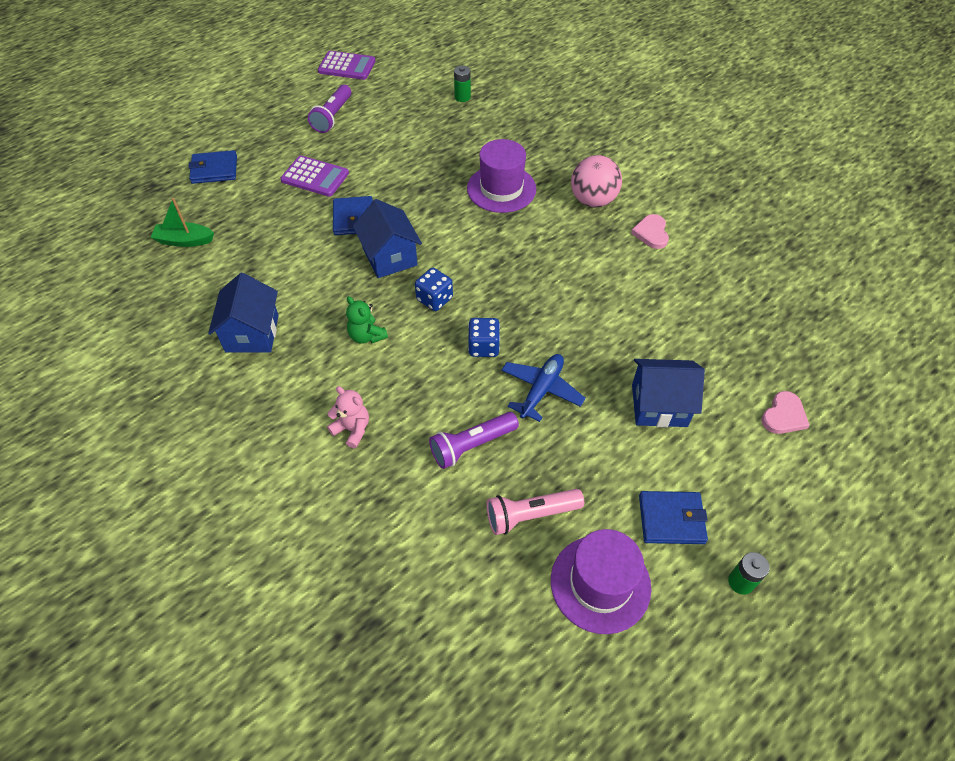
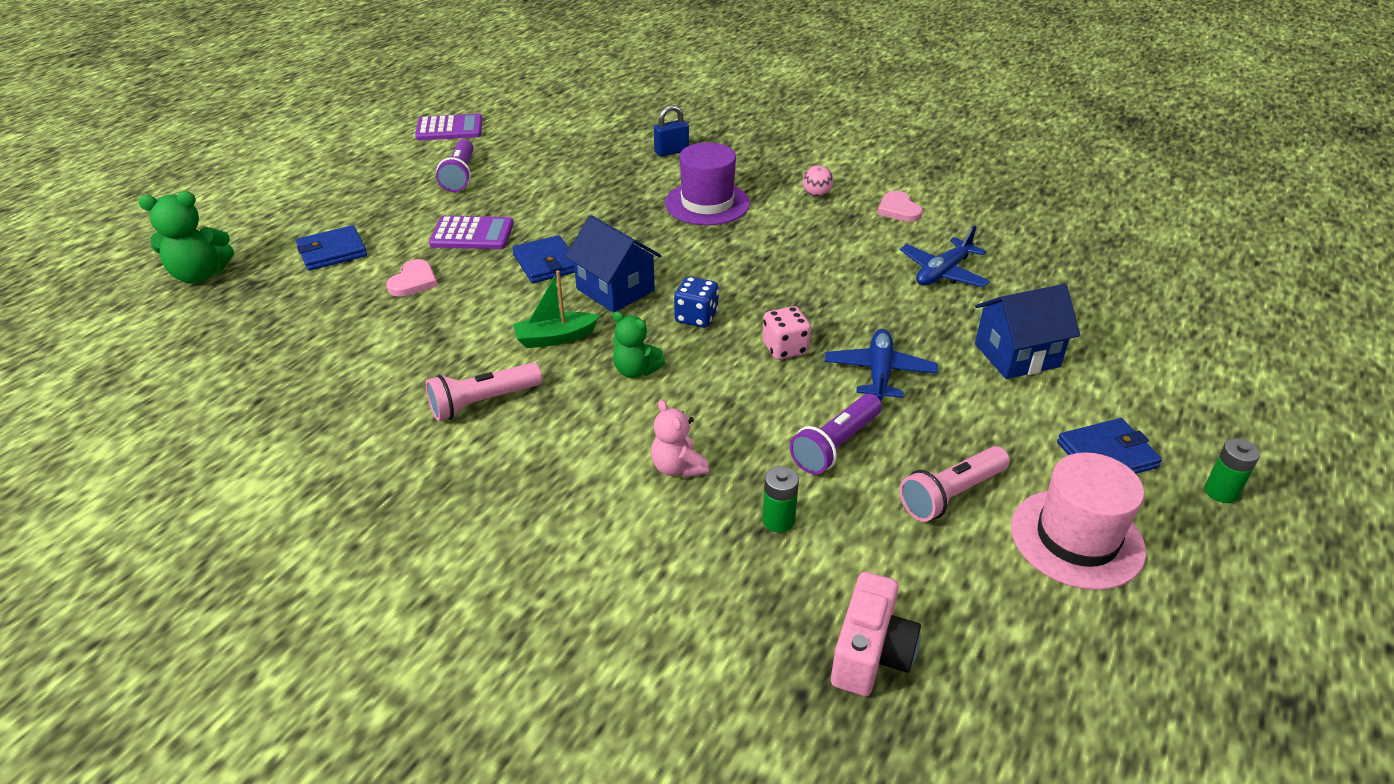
camera: 20 degrees left, 15 degrees down
(123, 169) = (200, 275): none -> green teddy bear
(184, 240) = (331, 329): green boat -> green boat (555, 338)
(252, 333) = (482, 402): blue house -> pink flashlight
(352, 429) = (678, 467): pink teddy bear -> pink teddy bear turned 135 degrees counterclockwise
(399, 622) = (870, 653): none -> pink camera
(462, 97) = (608, 133): green battery -> green battery (778, 520)
(483, 347) = (785, 348): blue dice -> pink dice
(502, 128) = (671, 151): none -> blue padlock
(593, 200) = (816, 194): pink ball -> pink ball, size x0.52
(600, 583) = (1077, 538): purple hat -> pink hat
(649, 308) = (943, 273): none -> blue plane
(784, 415) = (1148, 333): pink heart -> pink heart (413, 281)

